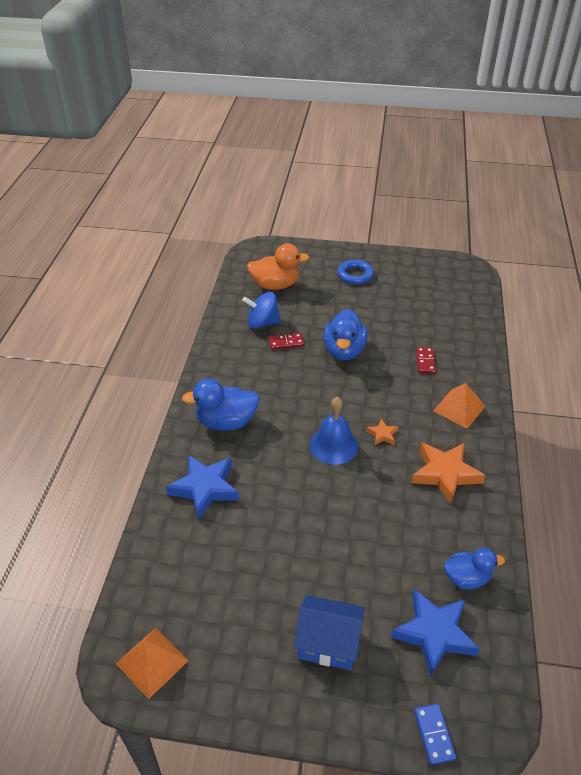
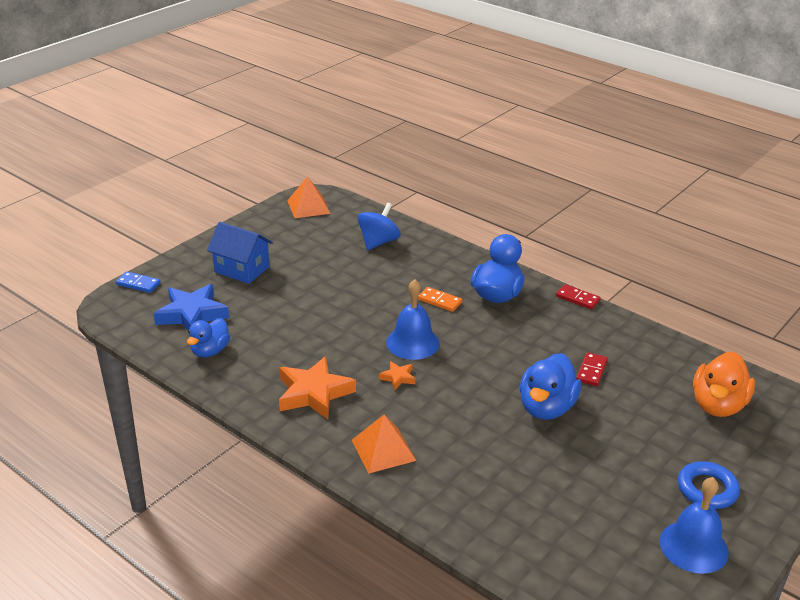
camera: 120 degrees right, 10 degrees down
(205, 488) = (429, 262): blue star -> none
(262, 323) = (640, 367): blue spinning top -> blue spinning top (378, 242)
(263, 454) = (439, 301): none -> orange domino
(328, 643) = (242, 269): blue house -> blue house turned 75 degrees clockwise
(344, 350) = (546, 408): blue duck -> blue duck turned 105 degrees counterclockwise
(402, 271) = (693, 546): none -> blue bell
(425, 361) = (478, 464): red domino -> red domino (577, 298)

